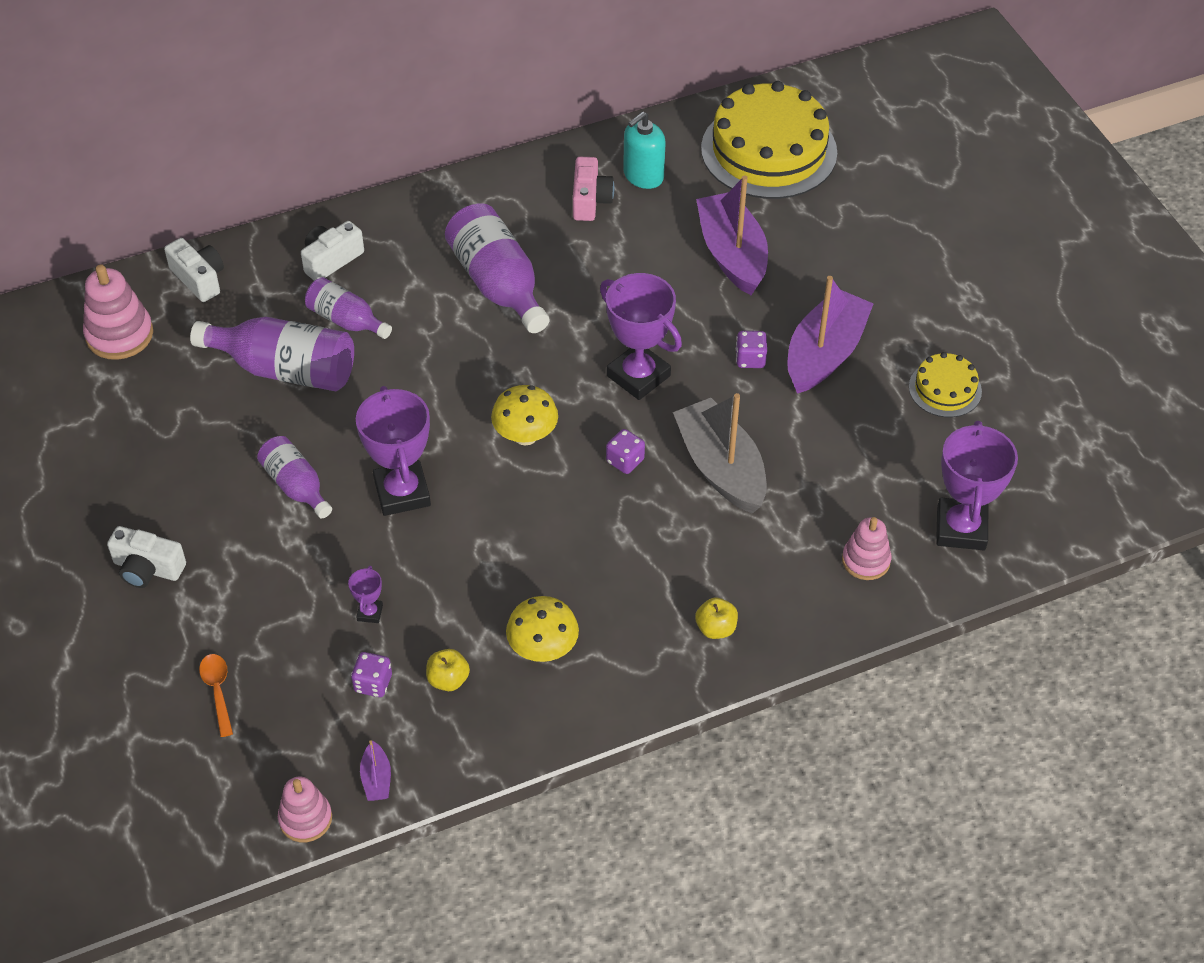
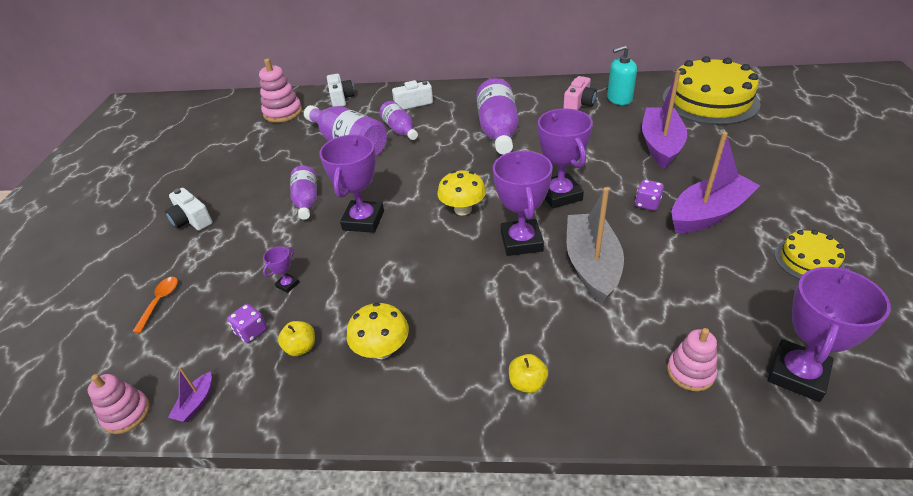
camera: 30 degrees right, 10 degrees down
(625, 461) = (521, 241): purple dice -> purple trophy

